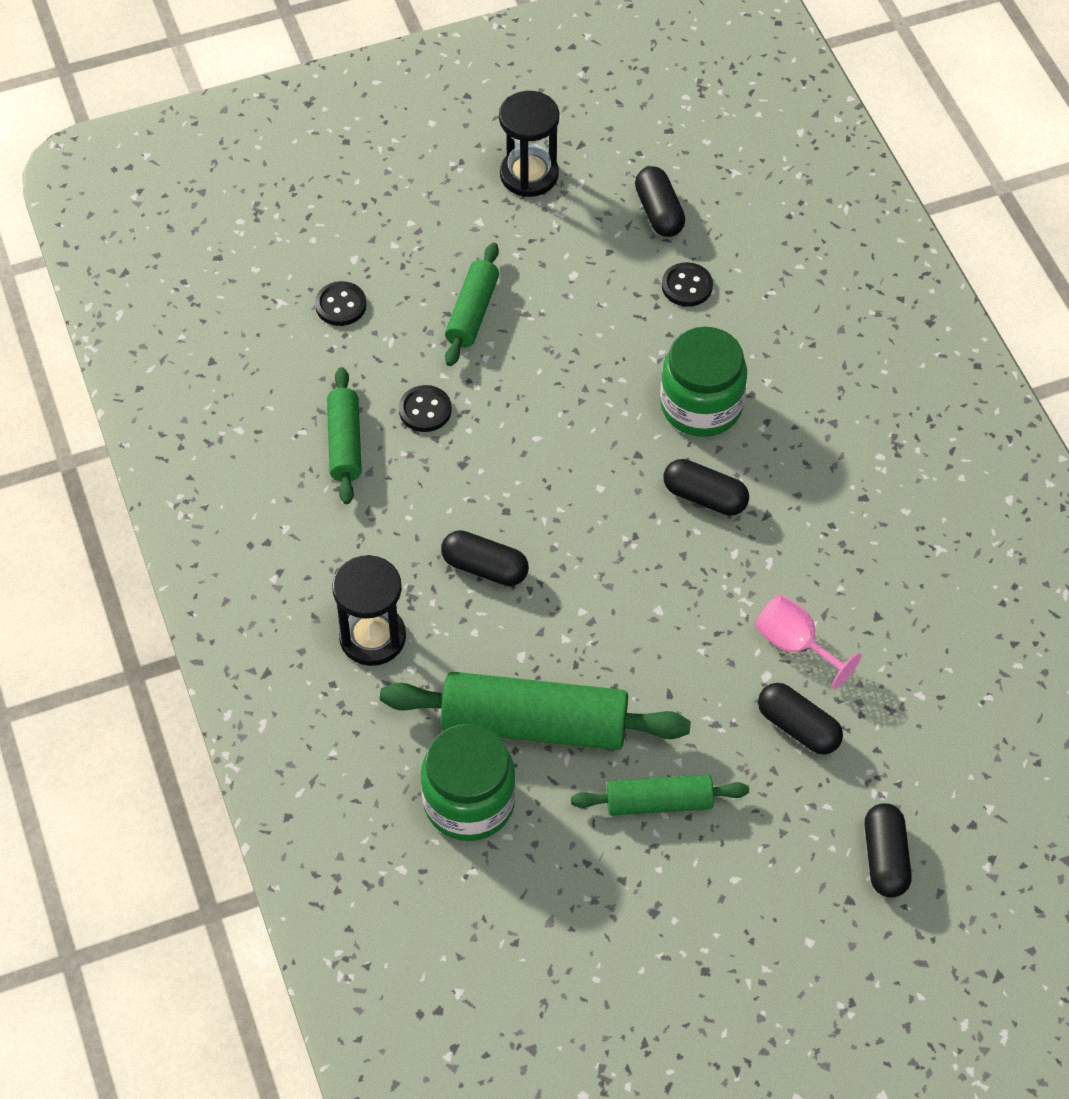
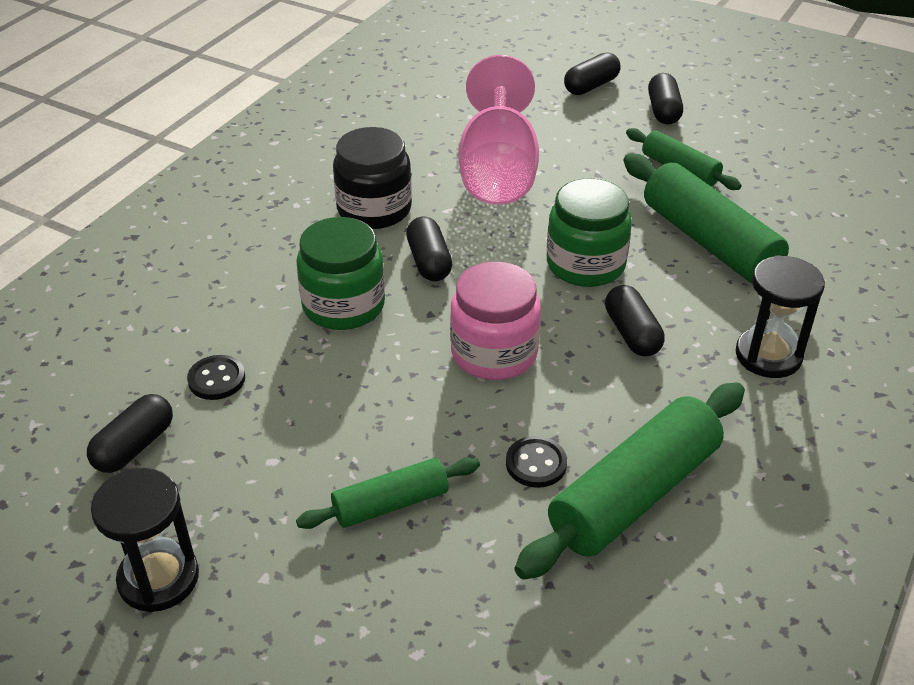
camera: 130 degrees left, 15 degrees down
(341, 305) = (489, 617): black button -> none
(344, 443) = (635, 495): green rolling pin -> green rolling pin, size x1.77
(469, 802) = (800, 239): green jar -> green jar (585, 264)
(553, 463) = (494, 353): none -> pink jar
(795, 644) = (498, 171): pink goblet -> pink goblet, size x2.03
(798, 727) = (554, 145): black capsule -> black capsule (663, 111)
(819, 507) = (374, 209): none -> black jar

